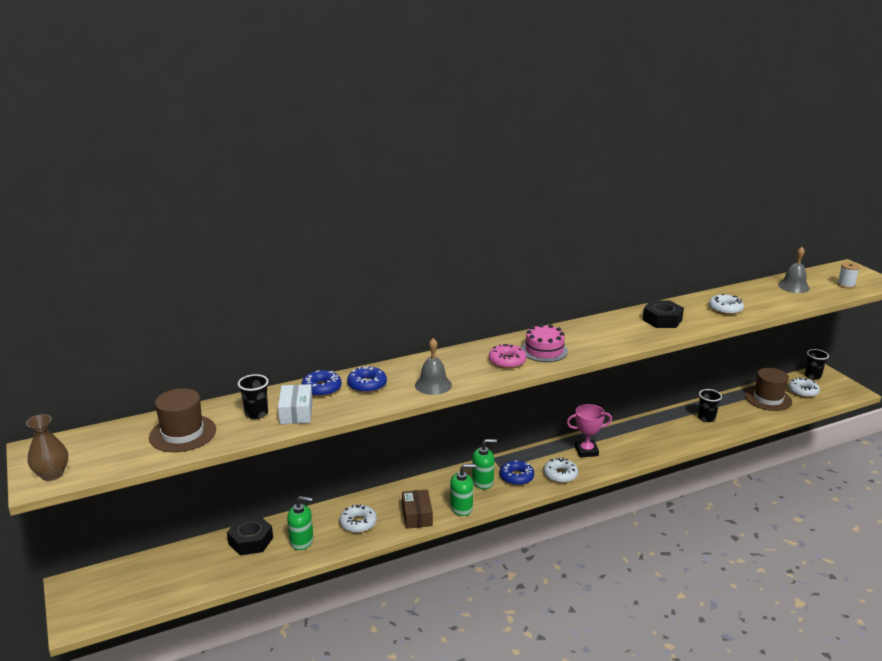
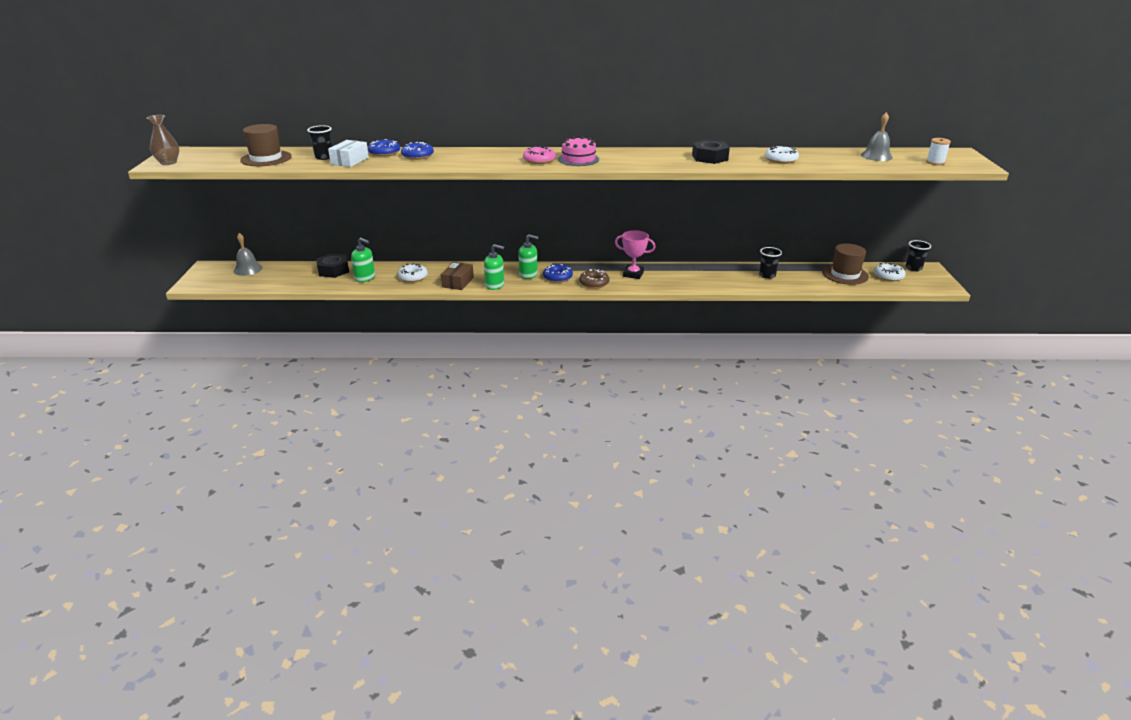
camera: 25 degrees right, 5 degrees up
(433, 385) = (463, 163): grey bell -> grey bell (248, 269)
(560, 475) = (594, 283): white donut -> brown donut

